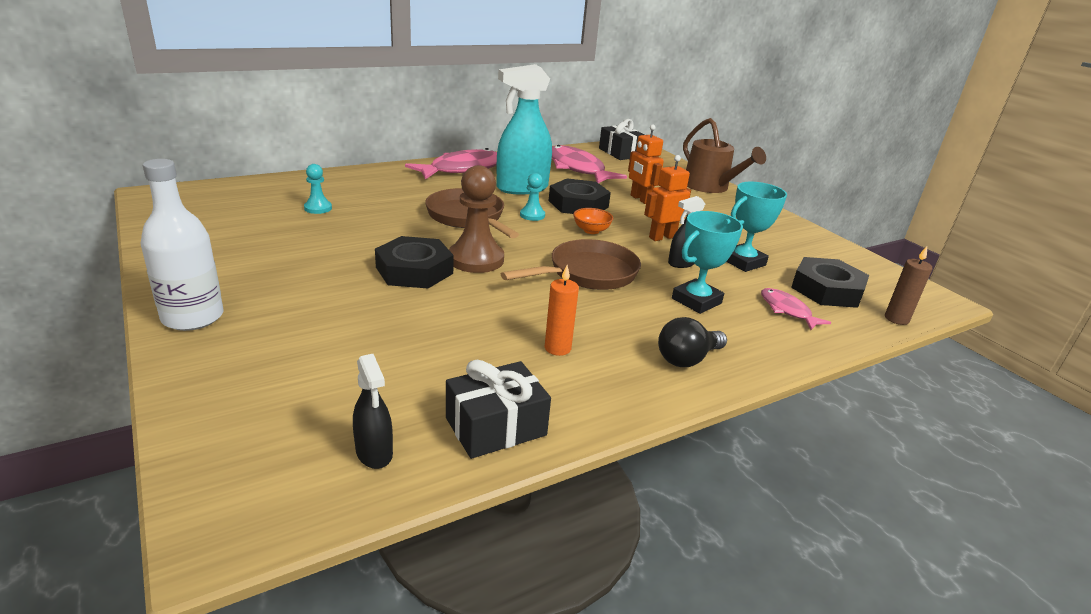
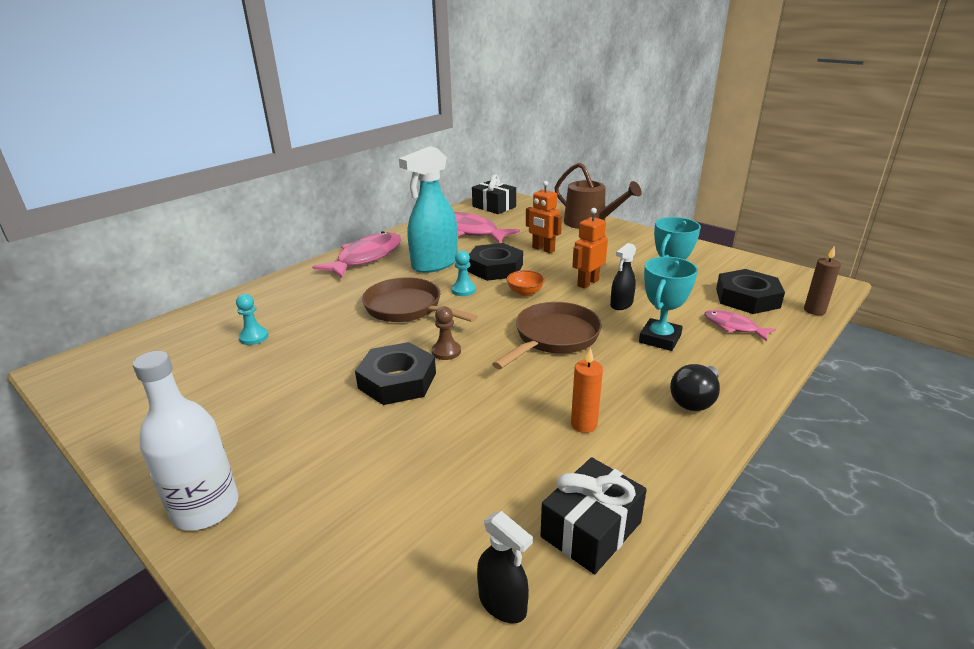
camera: 15 degrees left, 0 degrees up
(476, 259) = (446, 351): brown pawn -> brown pawn, size x0.53

